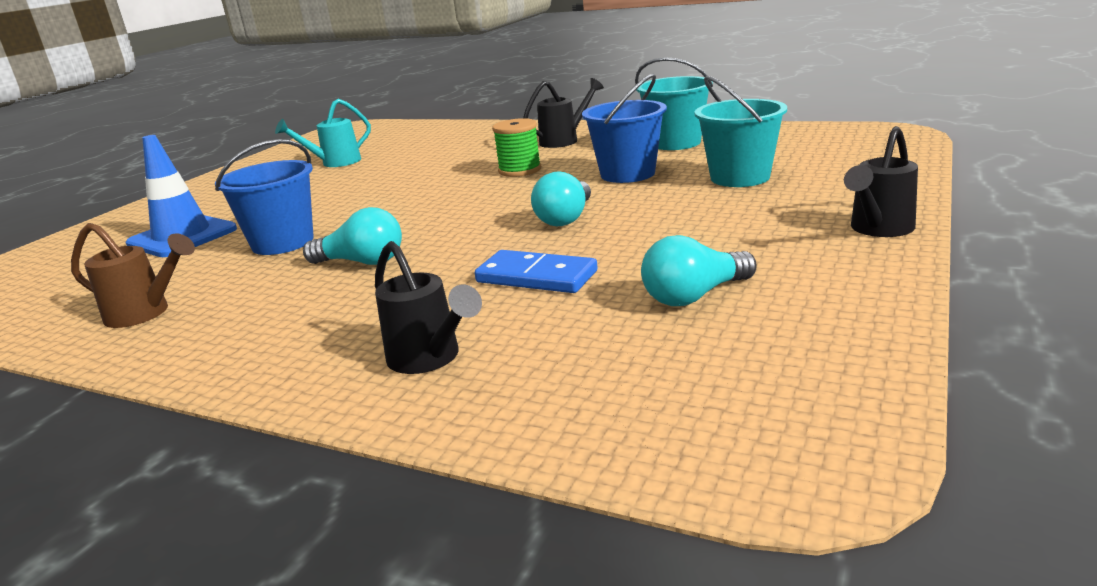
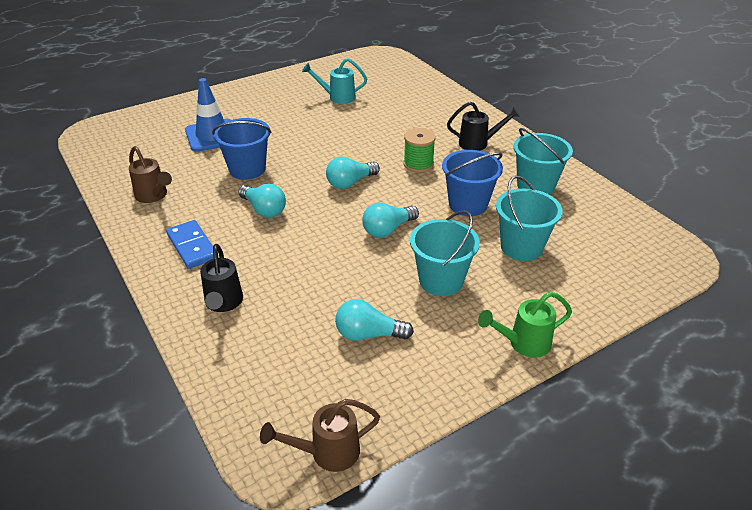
camera: 30 degrees right, 15 degrees up
(455, 206) = (350, 182): none -> turquoise light bulb
(536, 277) = (321, 272): blue domino -> blue domino (192, 246)
(700, 226) = (441, 280): none -> turquoise bucket
(851, 420) = (327, 453): none -> brown watering can
(878, 229) = (523, 343): black watering can -> green watering can

